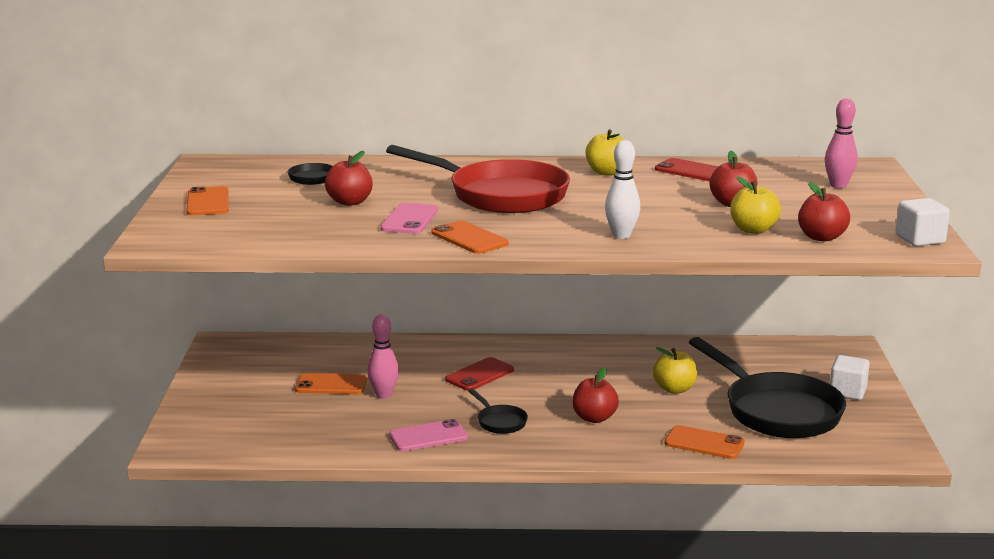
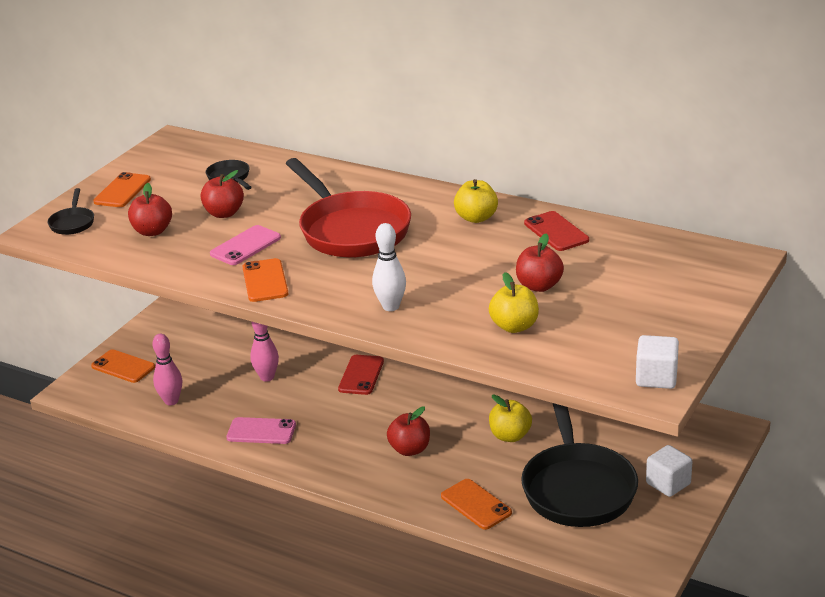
camera: 30 degrees right, 10 degrees up
(331, 385) = (237, 355): orange phone -> orange phone (123, 367)
(479, 375) = (361, 375): red phone -> red phone turned 60 degrees counterclockwise
(499, 422) = (330, 431): black pan -> black pan (72, 223)
(821, 237) = (565, 352): red apple -> red apple (152, 231)
(838, 186) = (672, 282): pink bowling pin -> pink bowling pin (171, 401)

